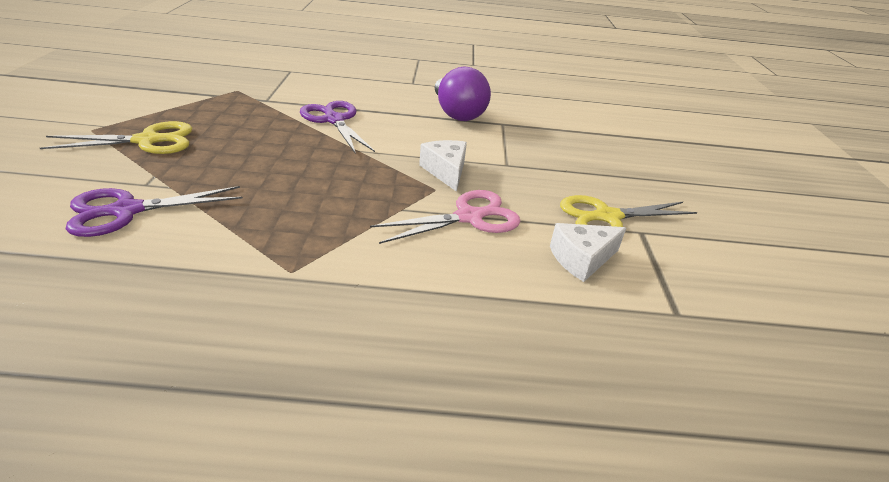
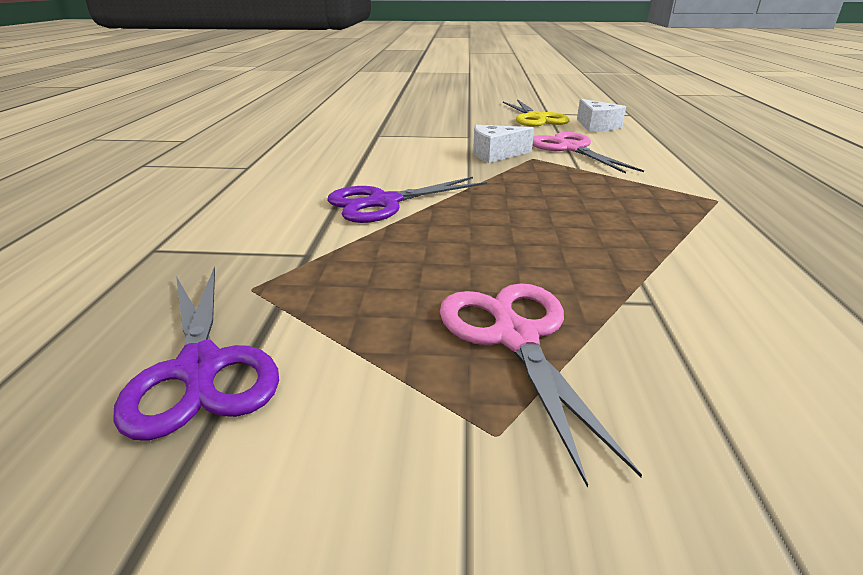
camera: 85 degrees left, 5 degrees down
(126, 211) = (728, 300): purple scissors -> purple scissors (200, 369)
(148, 141) = (514, 336): yellow scissors -> pink scissors
(457, 113) = (353, 149): purple light bulb -> none

